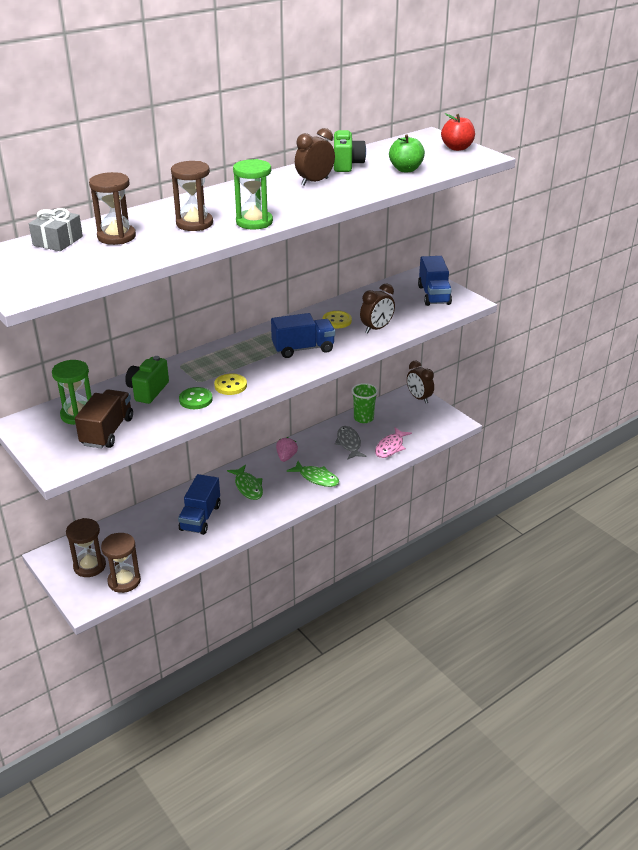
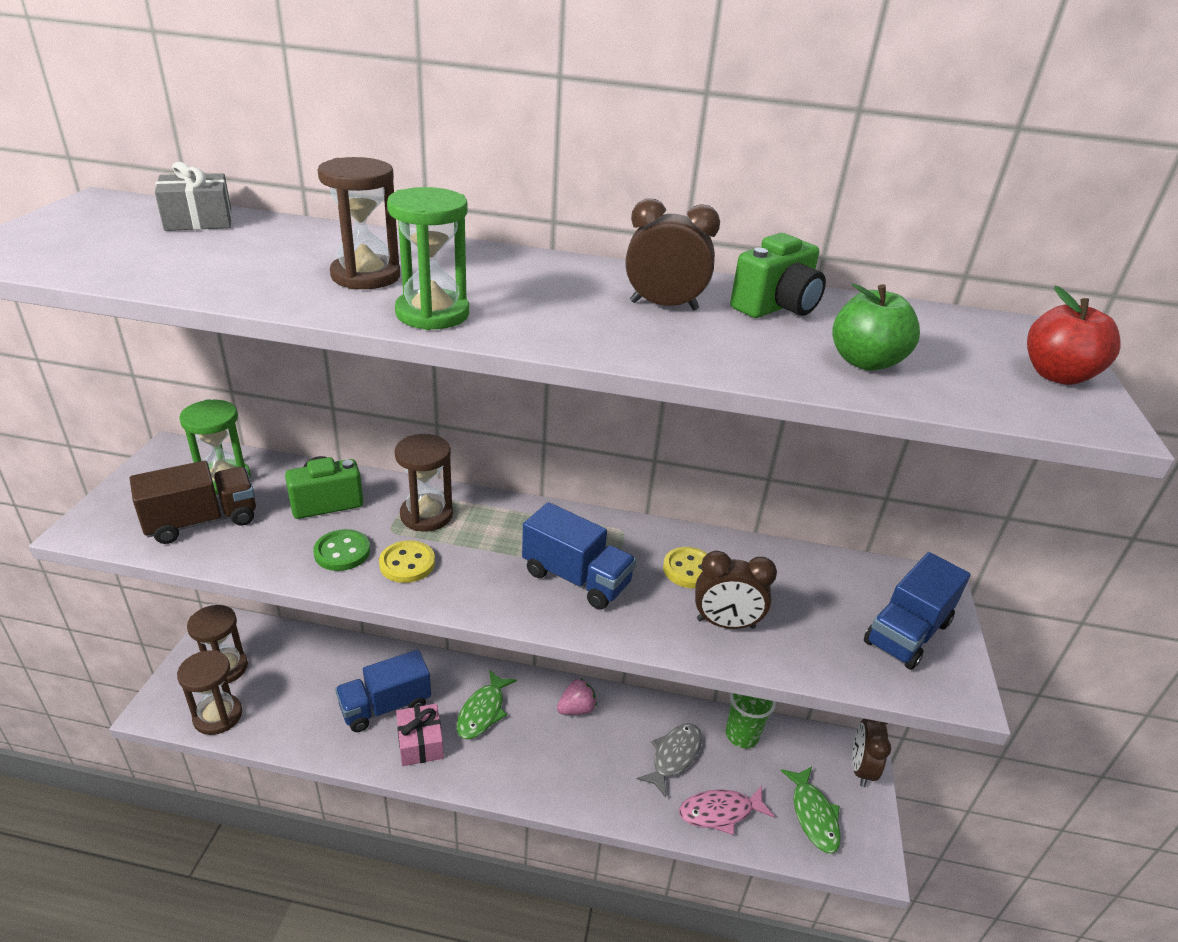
camera: 45 degrees right, 0 degrees up
(116, 237) = (253, 245): brown hourglass -> brown hourglass (426, 515)
(240, 516) = (420, 743): none -> pink gift
(316, 478) = (568, 771): green fish -> green fish (813, 815)

